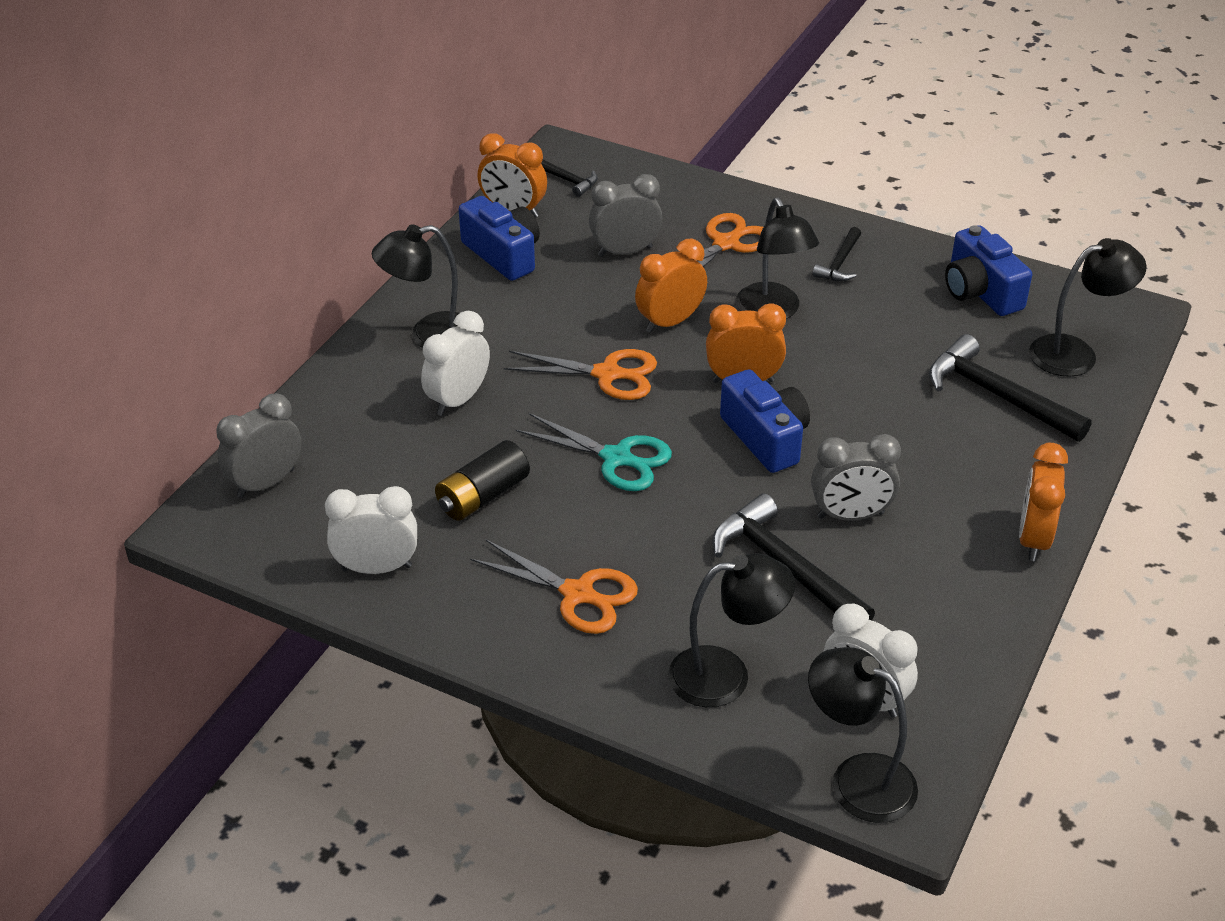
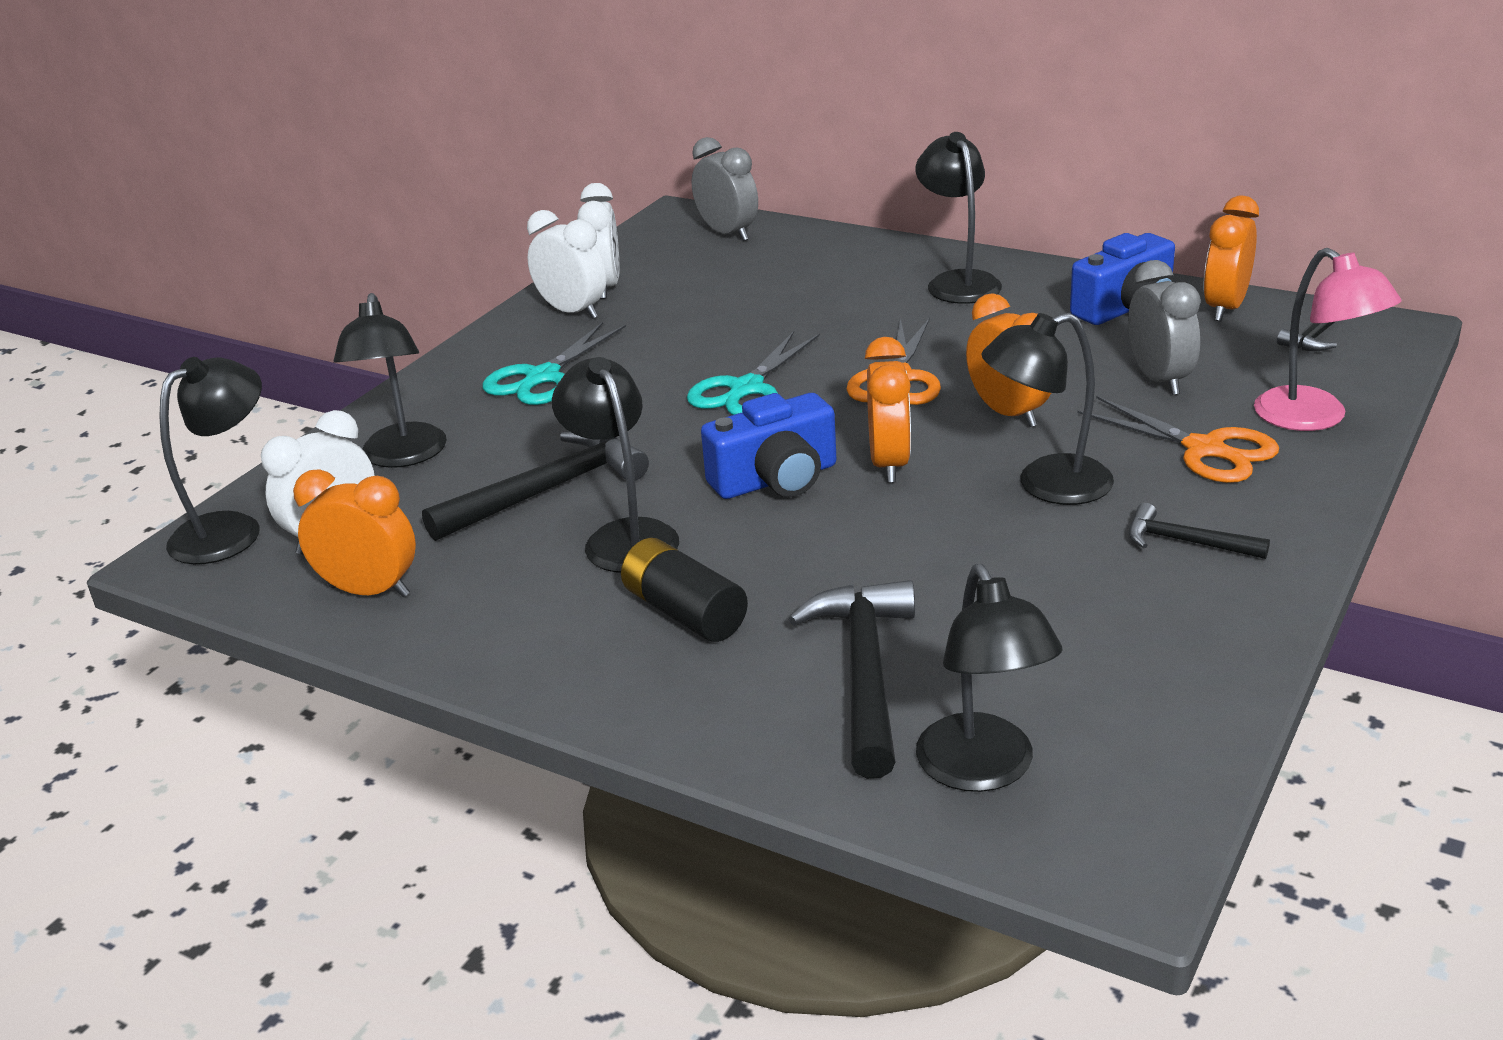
camera: 95 degrees right, 10 degrees down
(458, 400) = (848, 303): white clock -> white clock (572, 312)
(482, 496) = (695, 324): black battery -> black battery (684, 612)
(578, 594) = (542, 378): orange scissors -> turquoise scissors
(686, 197) = (1314, 418): none -> pink lamp
(850, 515) = (624, 536): grey clock -> black lamp
(980, 291) = (1145, 677): blue camera -> none
(997, 395) = (864, 673): black hammer -> black hammer turned 45 degrees counterclockwise
(1033, 539) = (547, 681): orange clock -> orange clock (369, 591)

